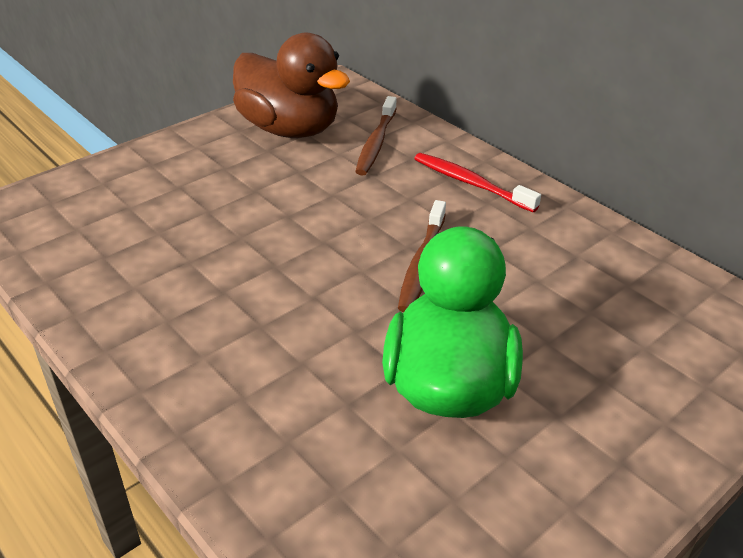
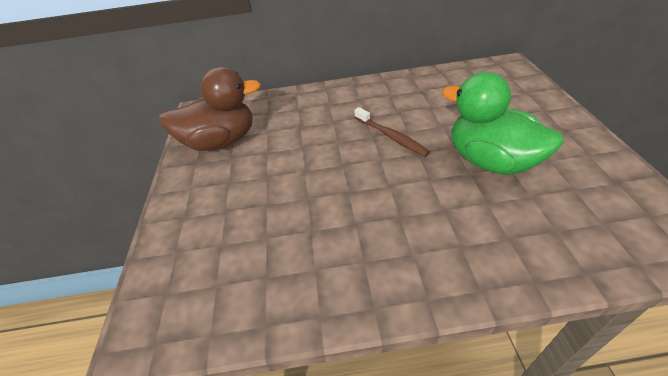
camera: 50 degrees left, 5 degrees up
(376, 143) = (272, 115): brown toothbrush -> none
(470, 183) = (340, 98): red toothbrush -> none

